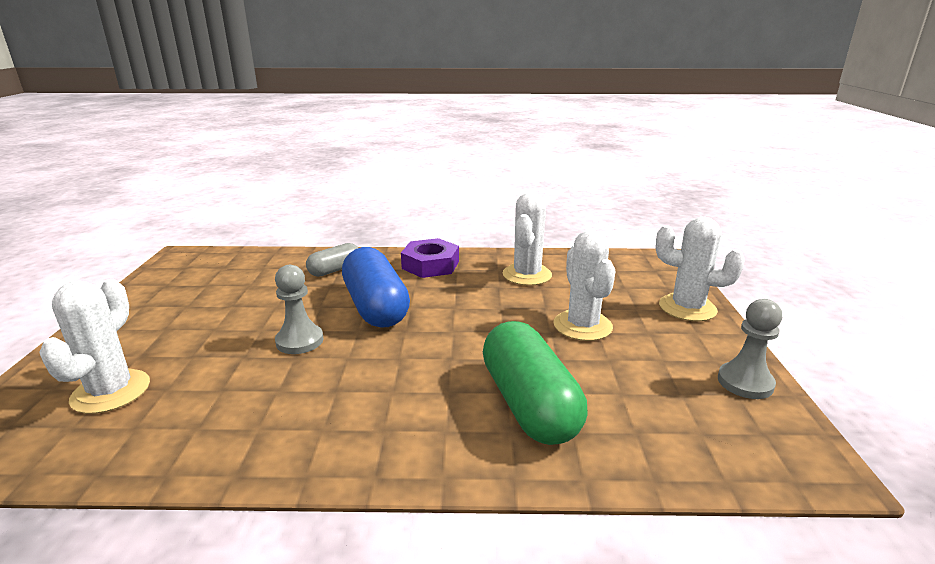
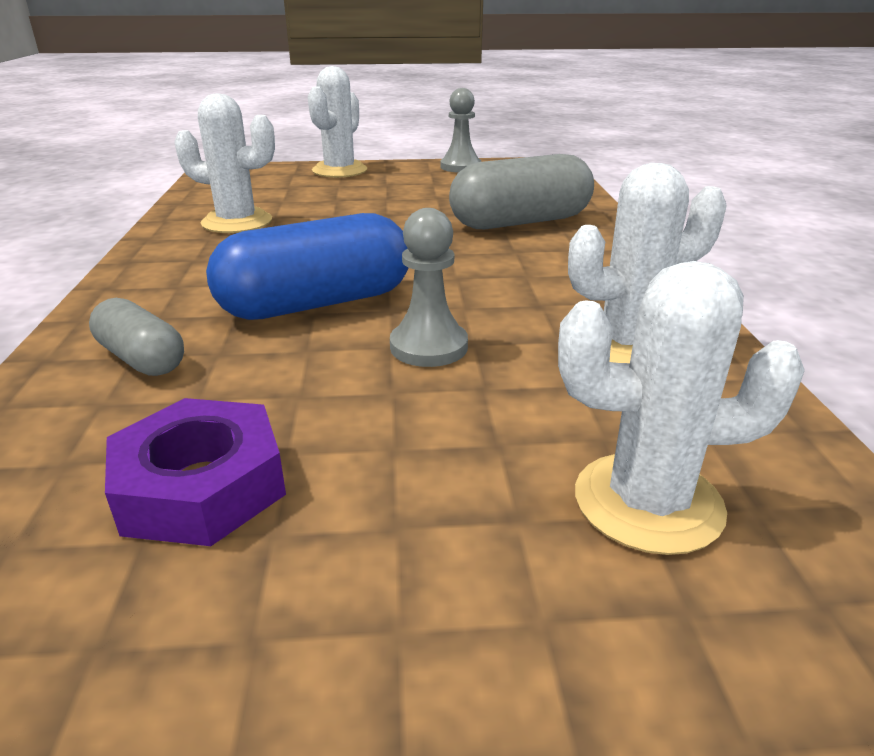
camera: 95 degrees left, 5 degrees up
(430, 265) = (167, 277): purple nut -> purple nut (201, 486)
(529, 404) = (520, 222): green capsule -> grey capsule
(582, 326) = (375, 203): white cactus -> white cactus (627, 345)

